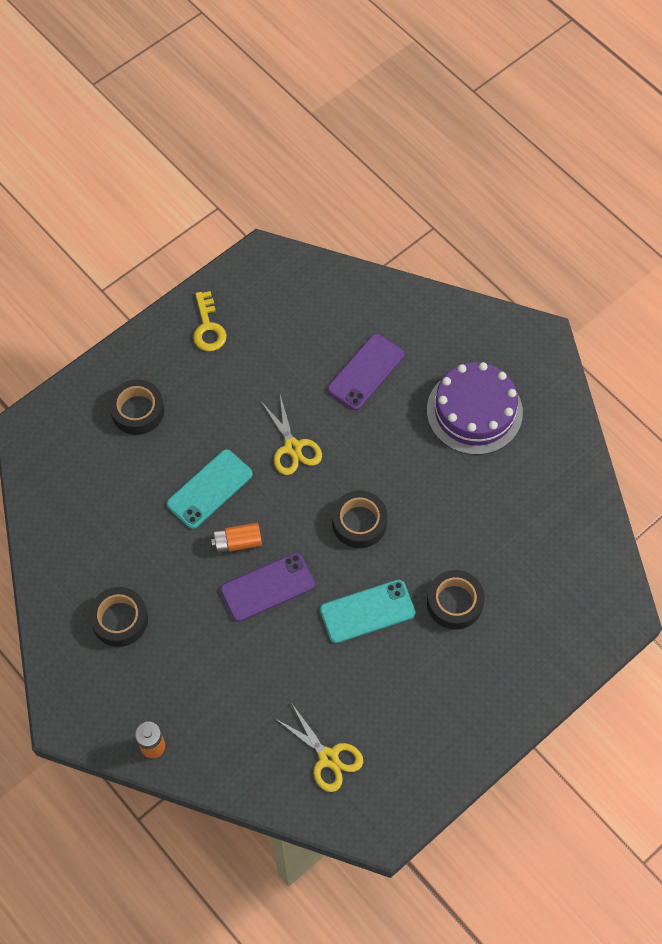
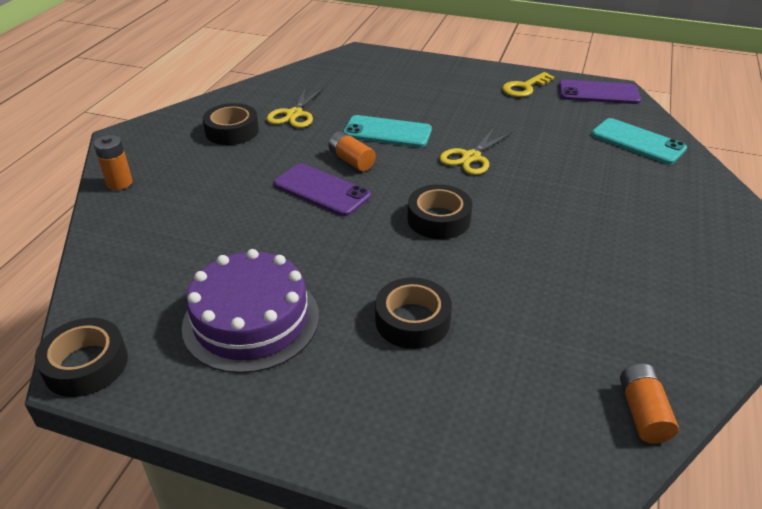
camera: 60 degrees right, 25 degrees down
(137, 411) = (419, 83): black tape -> black tape (86, 364)
(328, 757) = (157, 292): yellow scissors -> yellow scissors (294, 114)
(366, 372) = (592, 169): purple phone -> purple phone (598, 93)
(367, 611) = (347, 259): turquoise phone -> turquoise phone (638, 141)
(474, 411) = (646, 250): purple cake -> purple cake (251, 320)
(595, 523) = (643, 413): none -> orange battery

